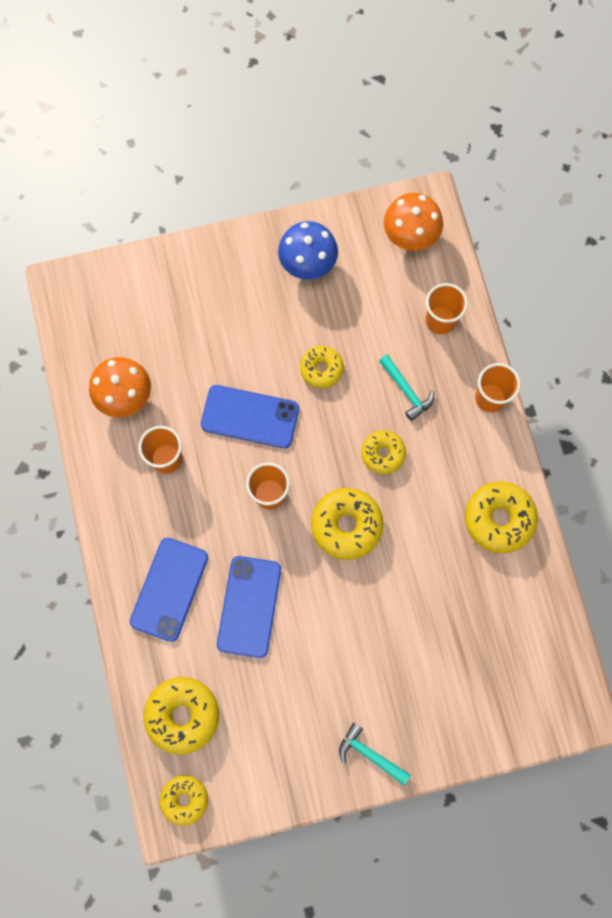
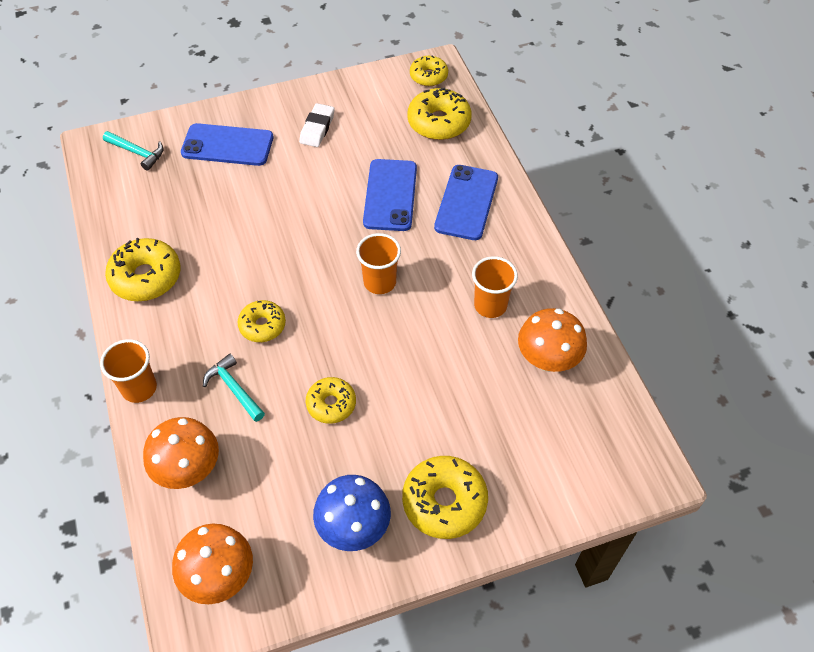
camera: 175 degrees right, 20 degrees down
(250, 416) = (407, 350): blue phone -> blue phone (227, 145)
(325, 717) = (317, 128): none -> white eraser
(346, 525) = (300, 261): yellow donut -> yellow donut (444, 502)
(370, 754) = (279, 109): turquoise hammer -> turquoise hammer (137, 152)
(440, 320) = (188, 469): orange cup -> orange mushroom

